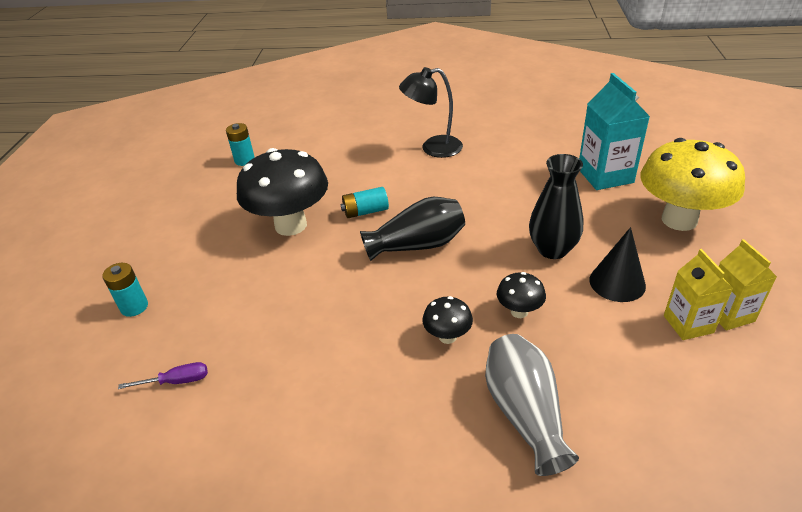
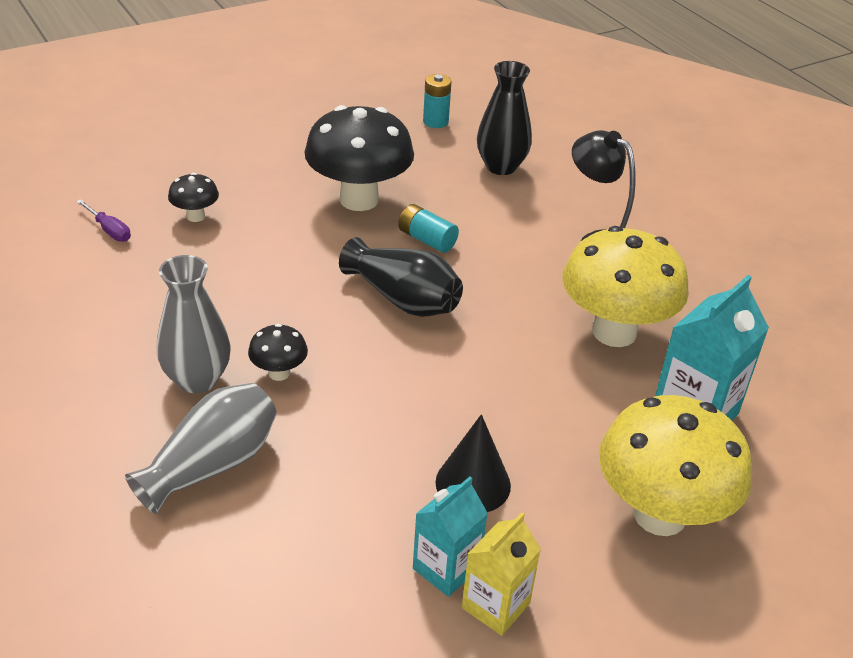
camera: 50 degrees right, 0 degrees up
(134, 307) = (175, 164): turquoise battery -> none
(420, 388) = (197, 379): none -> grey vase
(517, 174) = (614, 332): none -> yellow mushroom
(519, 311) = (357, 414): black mushroom -> black mushroom (195, 216)
(552, 249) = (488, 409): black vase -> black vase (501, 166)
(688, 324) = (446, 568): yellow carton -> turquoise carton

